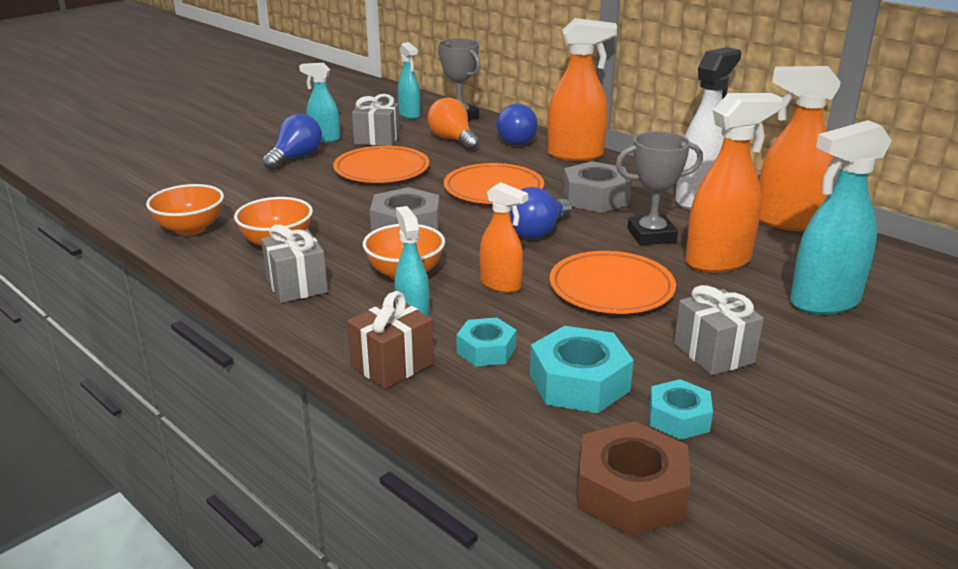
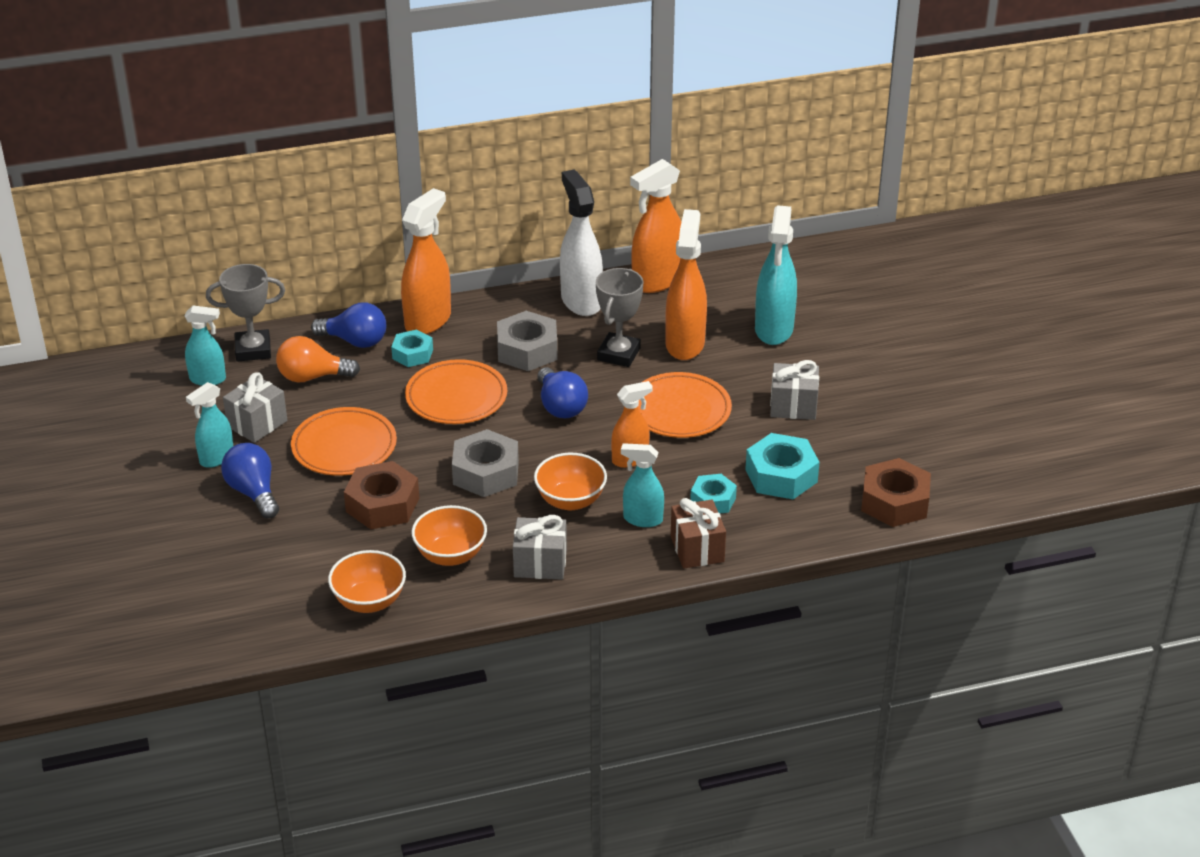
camera: 60 degrees left, 10 degrees up
(322, 201) = (382, 504): none -> brown nut
(678, 418) = (845, 453): turquoise nut -> turquoise nut (412, 354)

